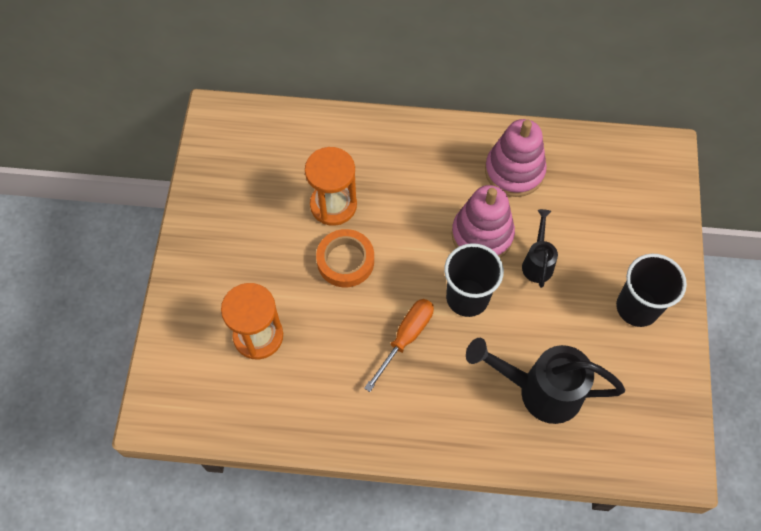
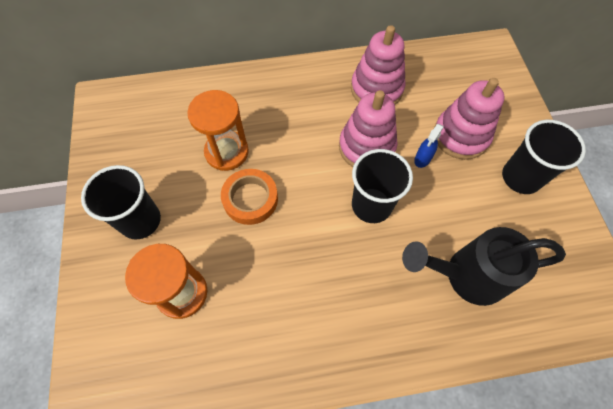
camera: 15 degrees left, 0 degrees up
(232, 256) = (140, 220): none -> black cup
(406, 338) = (326, 257): orange screwdriver -> none
(537, 262) = (422, 159): black watering can -> blue spray bottle
(589, 247) = (460, 136): none -> pink stacking toy

